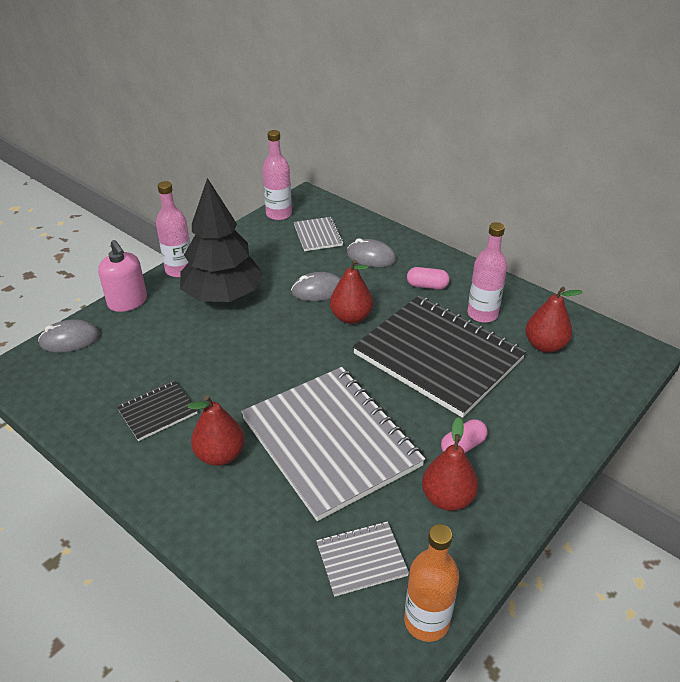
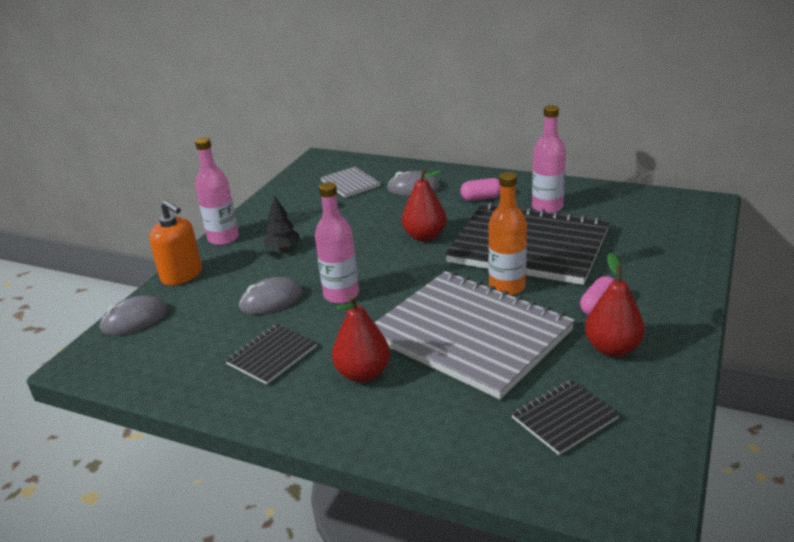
camera: 15 degrees left, 10 degrees down
(127, 302) = (182, 275): pink soap dispenser -> orange soap dispenser
(223, 296) = (283, 248): black tree -> black tree, size x0.42
(279, 214) = (300, 176): pink bottle -> pink bottle (341, 295)
(318, 290) = (378, 223): grey mouse -> grey mouse (271, 300)
(361, 559) = (564, 418): grey notebook -> black notebook
(426, 621) = (661, 449): orange bottle -> orange bottle (507, 287)
(545, 345) = (619, 217): red pear -> none

